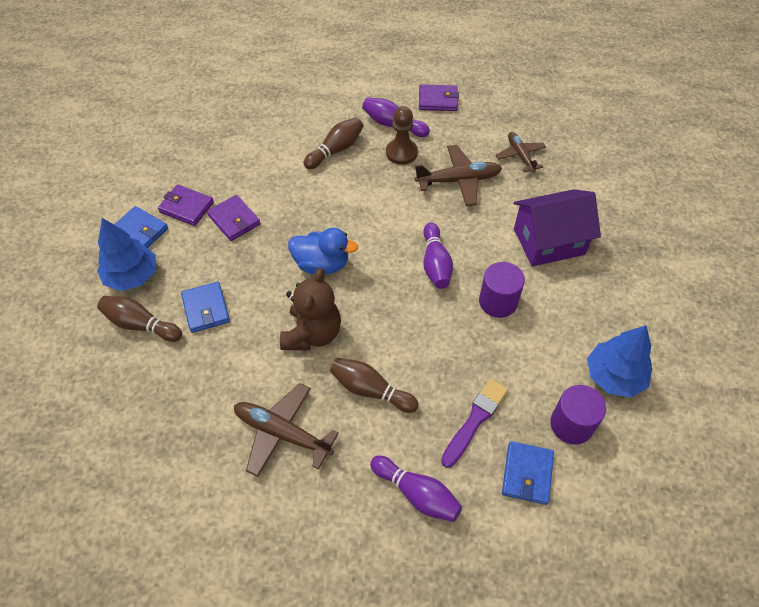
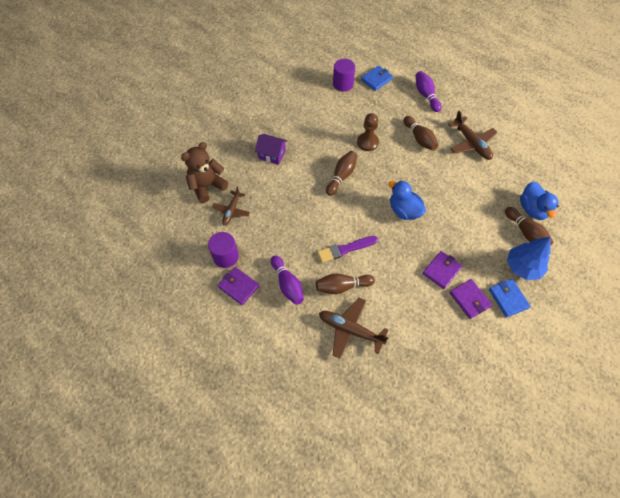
camera: 145 degrees left, 5 degrees up
(140, 366) = (532, 209): none -> blue duck
(206, 309) = (484, 221): blue wallet -> none
(234, 220) = (441, 270): purple wallet -> purple wallet turned 45 degrees clockwise
(312, 334) = (432, 177): brown teddy bear -> brown teddy bear (207, 186)
(401, 153) = (301, 257): brown pawn -> brown pawn (367, 142)
(435, 264) = (341, 176): purple bowling pin -> brown bowling pin
(458, 180) = (284, 216): brown plane -> brown plane (350, 330)
(475, 420) = (381, 105): purple brush -> purple brush (345, 249)
(498, 302) = (327, 142): purple cylinder -> purple cylinder (226, 256)
(549, 241) = (272, 154): purple house -> purple house, size x0.61
(614, 376) = (307, 89): blue tree -> none

